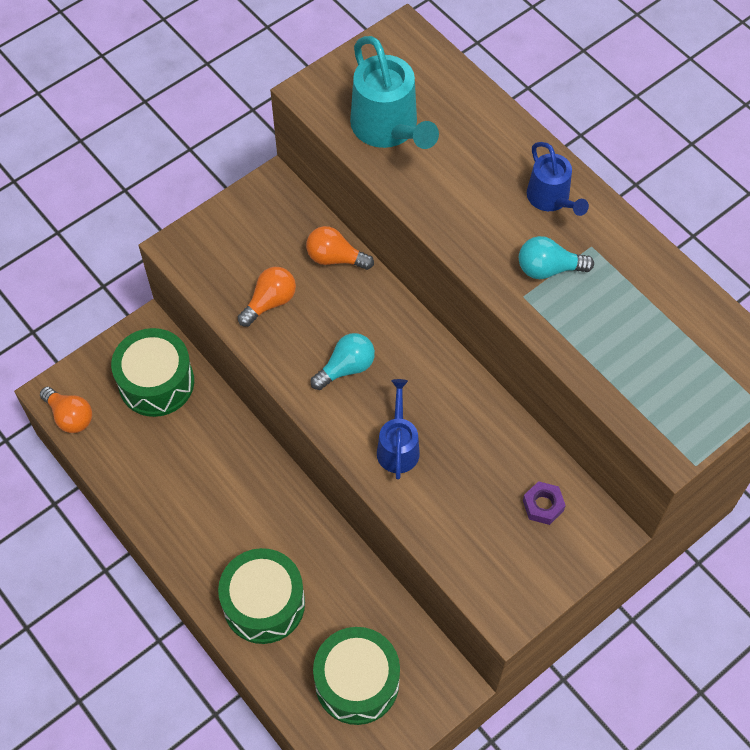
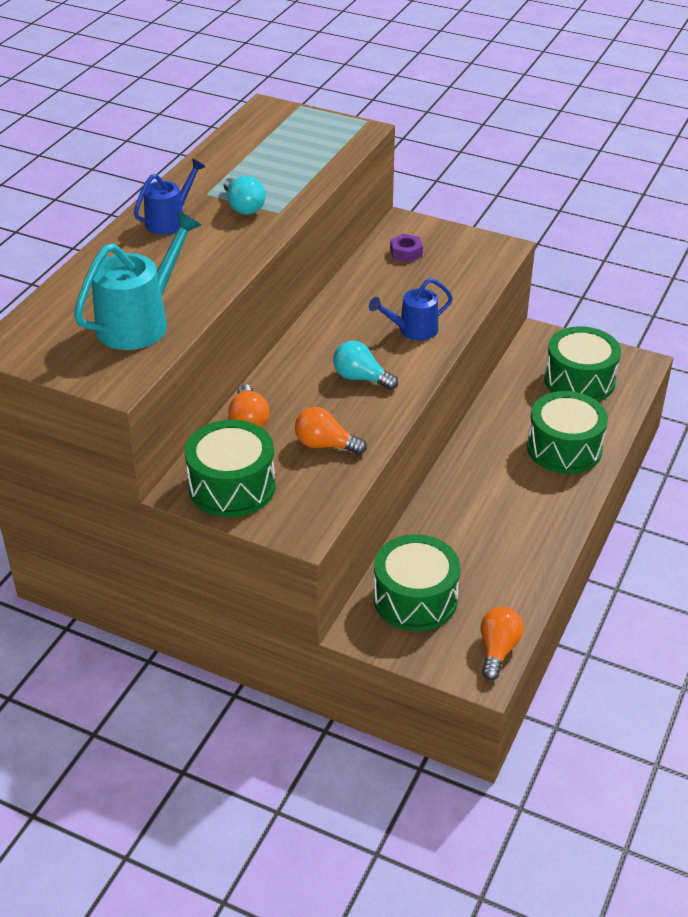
camera: 115 degrees left, 20 degrees down
(258, 218) = (232, 486): none -> green drum

